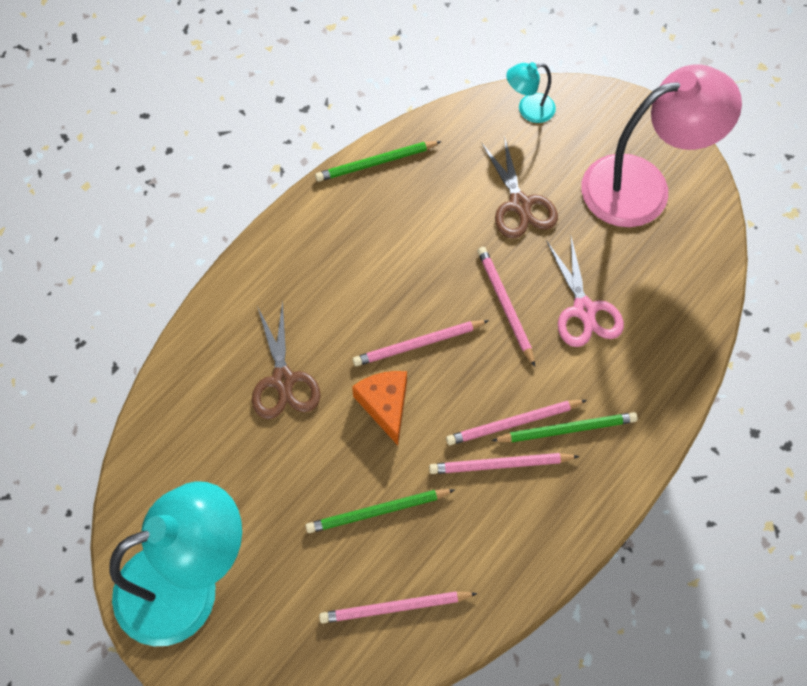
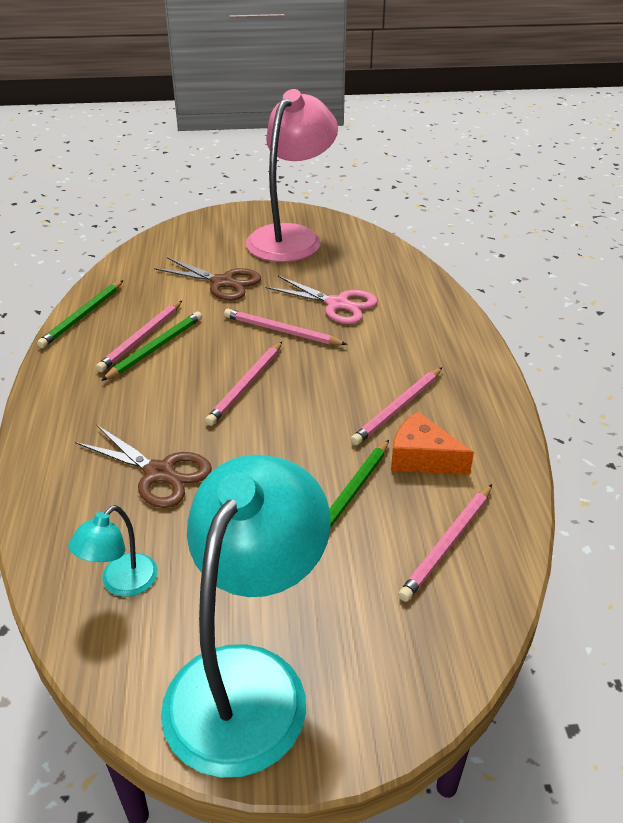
camera: 45 degrees left, 25 degrees down
(385, 405) = (267, 433): orange cheese -> orange cheese (422, 458)
(513, 423) = (374, 382): pink pencil -> pink pencil (141, 338)
(528, 110) = (167, 242): turquoise lamp -> turquoise lamp (121, 583)
(567, 429) = (413, 363): green pencil -> green pencil (155, 348)

